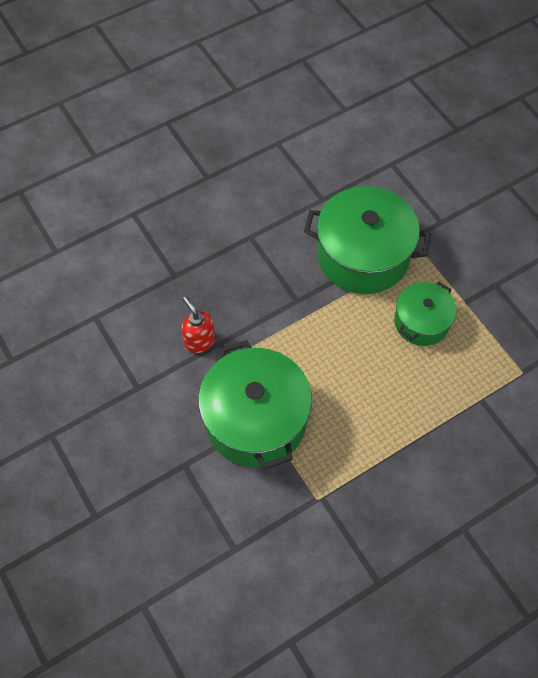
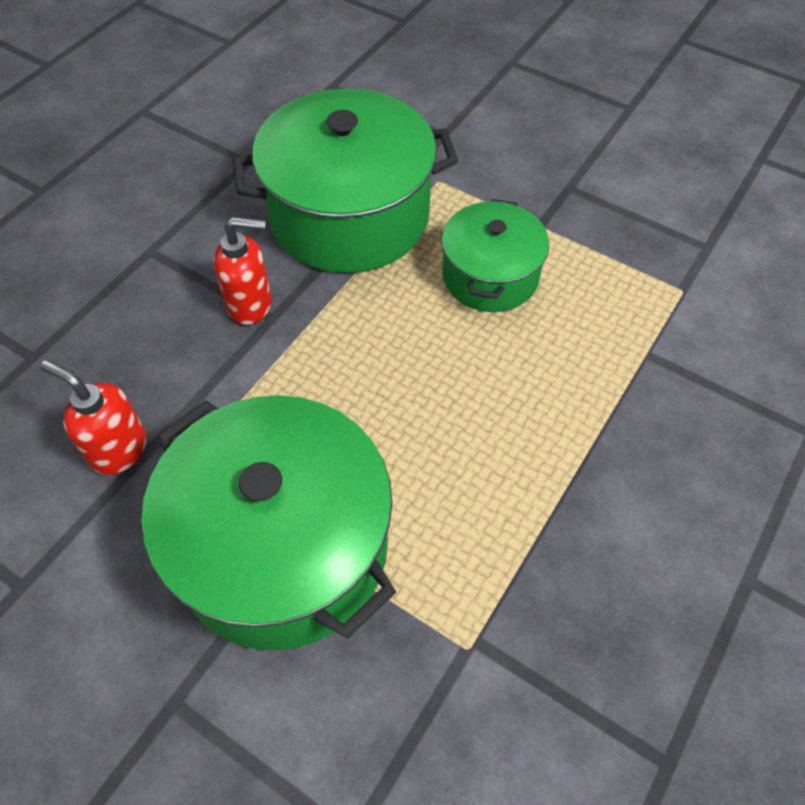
camera: 25 degrees left, 5 degrees down
(289, 289) = (251, 304): none -> red soap dispenser

